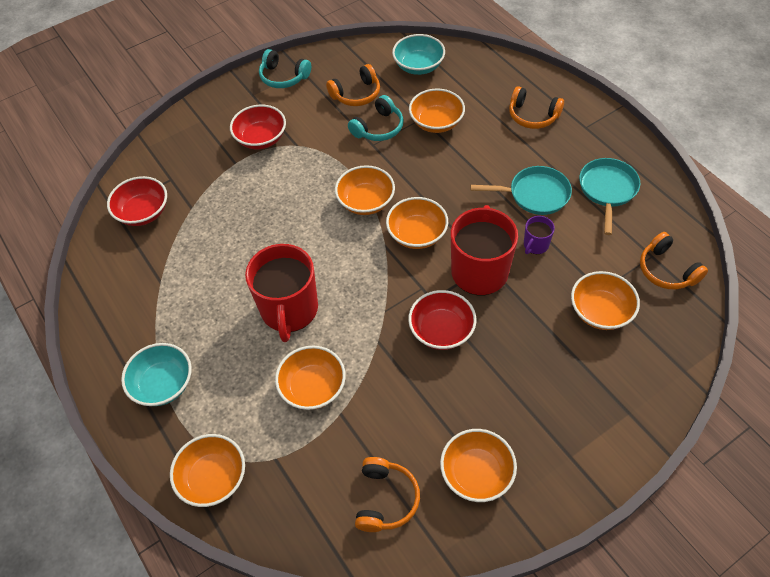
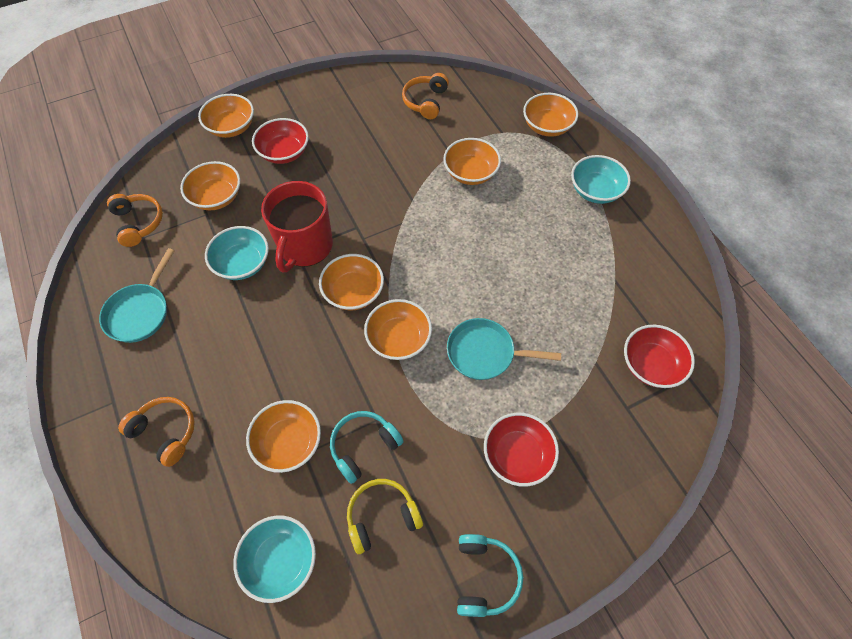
camera: 175 degrees left, 5 degrees up
(283, 77) = (485, 576): turquoise headphones -> turquoise headphones turned 60 degrees clockwise
(289, 310) = (487, 235): red mug -> none
(356, 94) = (382, 516): orange headphones -> yellow headphones
(441, 330) = (356, 200): red bowl -> red bowl (284, 152)
(476, 473) = (359, 107): orange bowl -> orange bowl (231, 127)
(535, 194) = (217, 319): turquoise pan -> turquoise pan (485, 353)
(535, 245) = (242, 263): purple mug -> turquoise bowl

